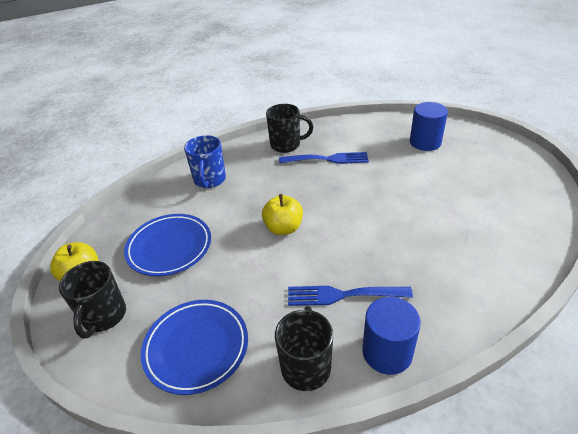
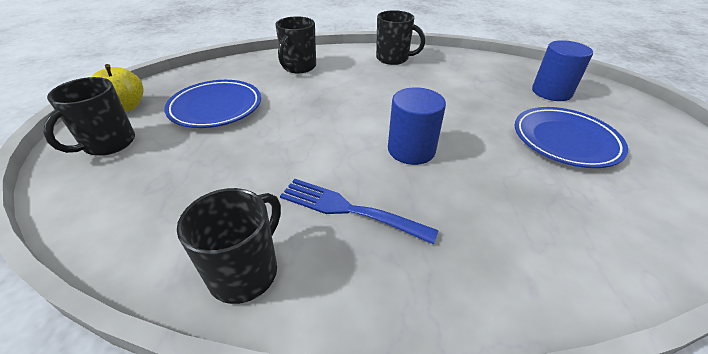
camera: 20 degrees right, 0 degrees up
(196, 347) = (155, 203): blue plate -> blue plate (565, 141)
(209, 180) = (298, 67): blue mug -> black mug
(283, 228) = (335, 124): yellow apple -> none
(327, 159) = (427, 79): blue fork -> none
(387, 352) = (355, 298): blue cylinder -> blue cylinder (411, 150)

